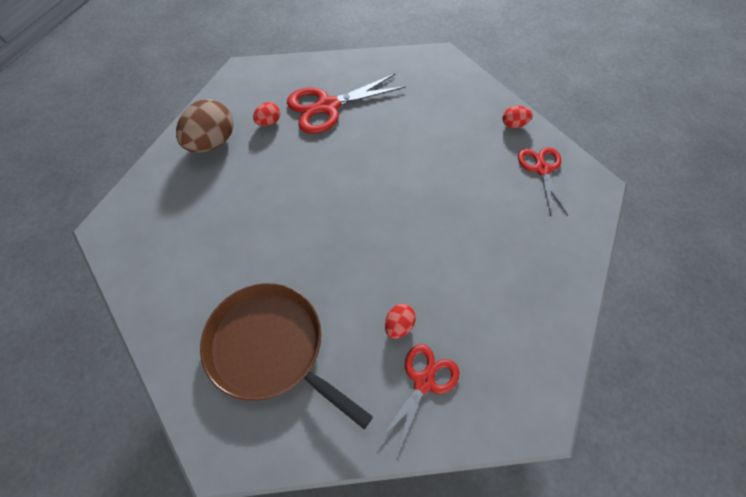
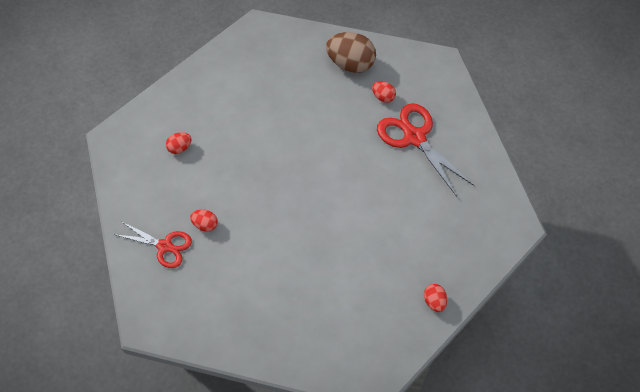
camera: 80 degrees right, 0 degrees up
(271, 348) = (180, 148): brown pan -> red egg
(542, 169) = (380, 328): red scissors -> none

